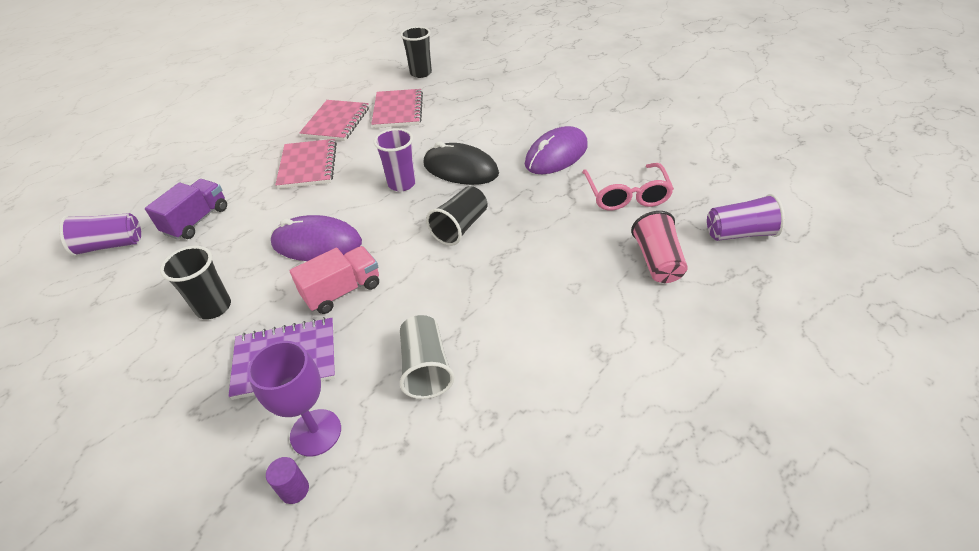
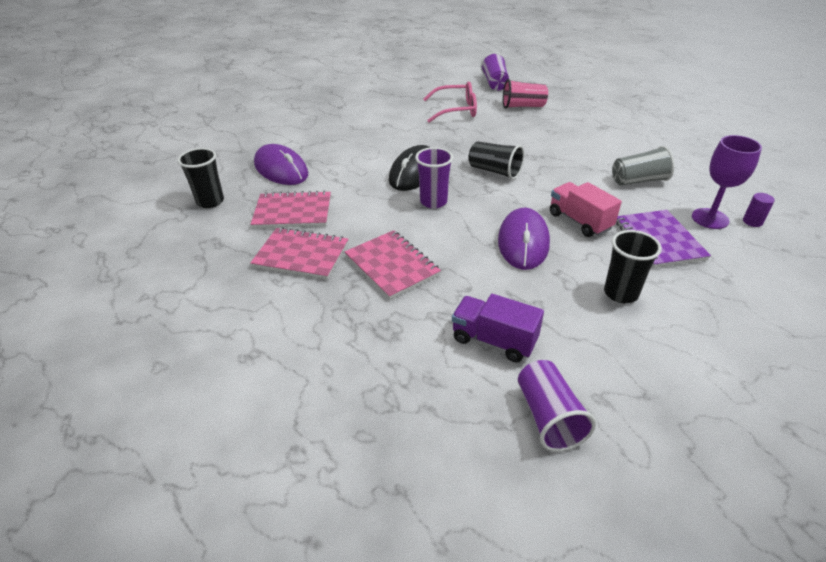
camera: 90 degrees left, 5 degrees down
(308, 165) = (392, 266): pink notebook -> pink notebook turned 60 degrees clockwise
(556, 155) = (401, 131): purple mouse -> purple mouse (281, 169)

